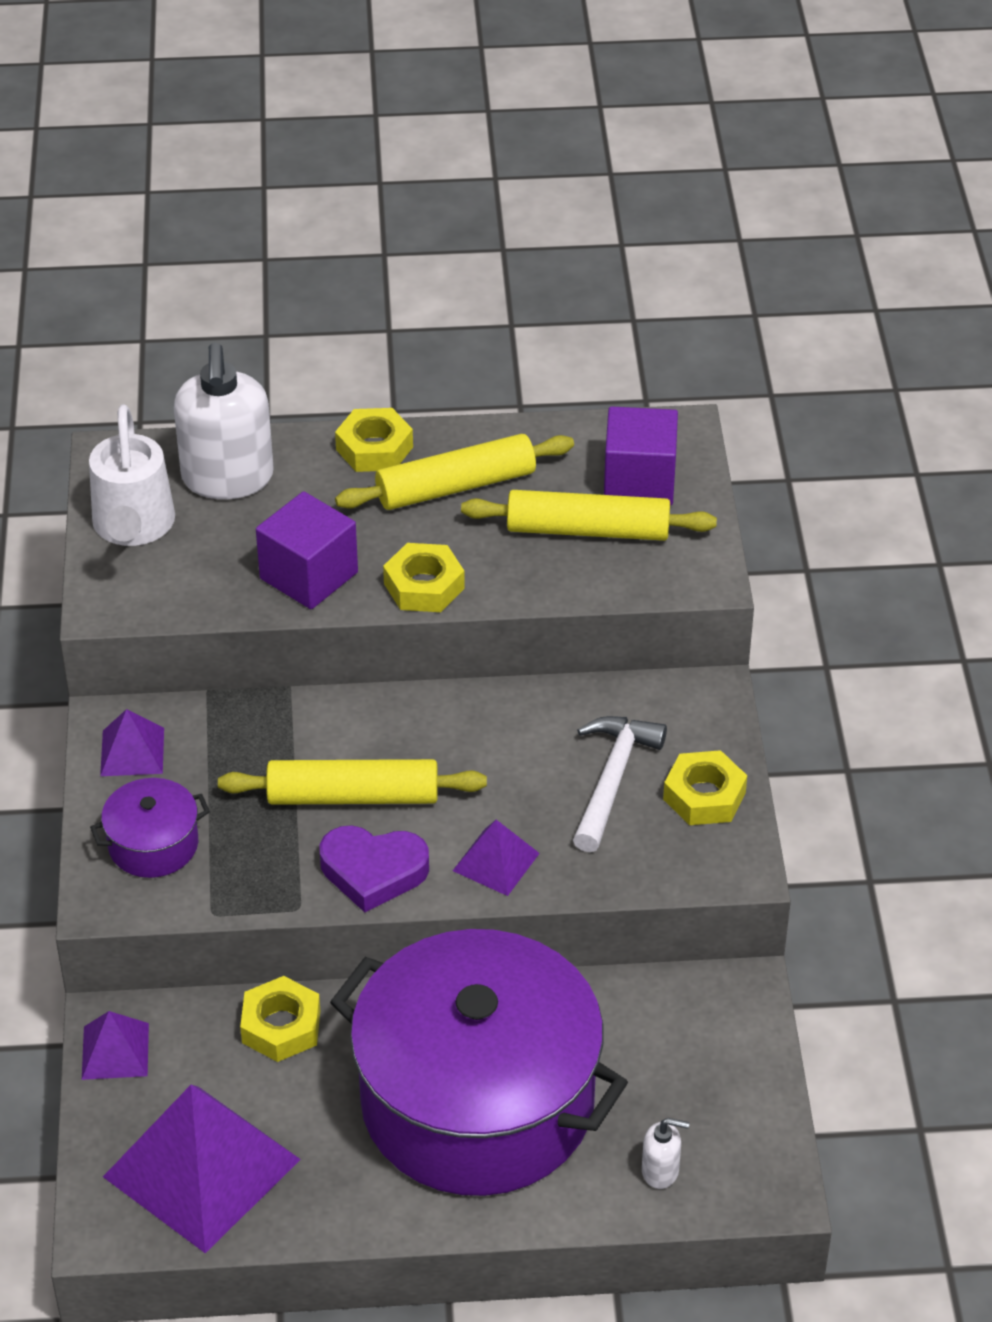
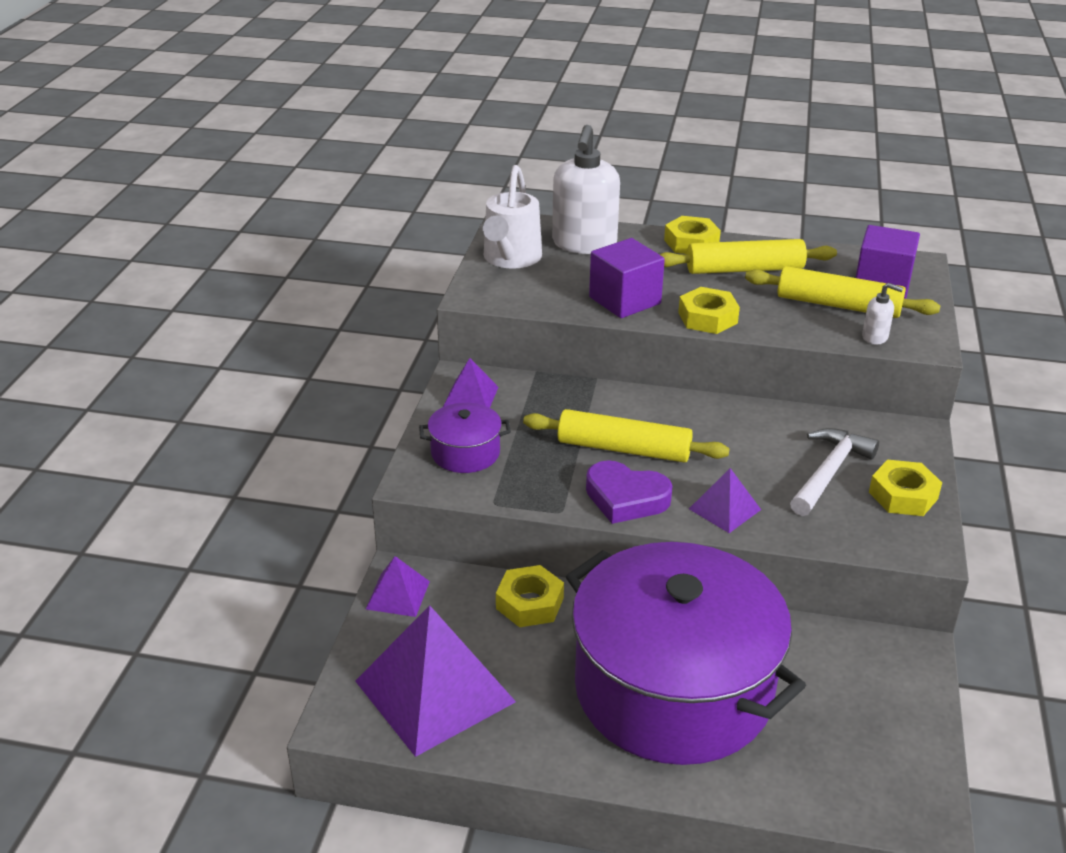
camera: 15 degrees right, 10 degrees down
(660, 1171) = (822, 777): white soap dispenser -> white soap dispenser (875, 337)

